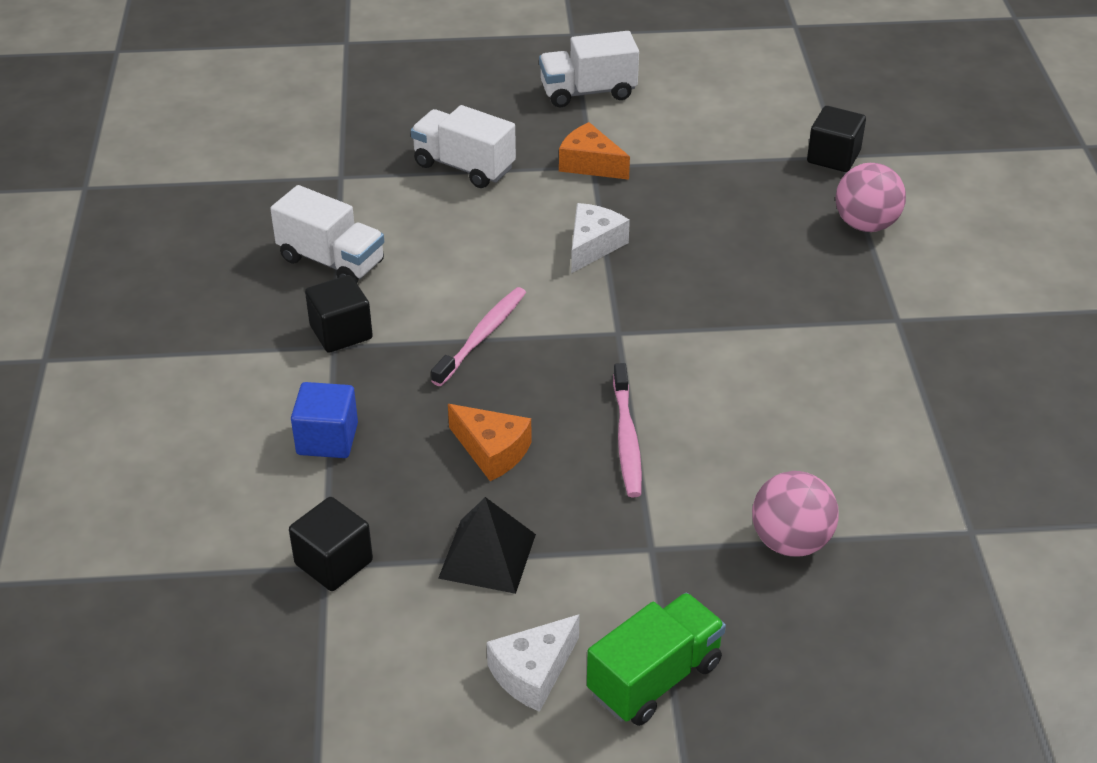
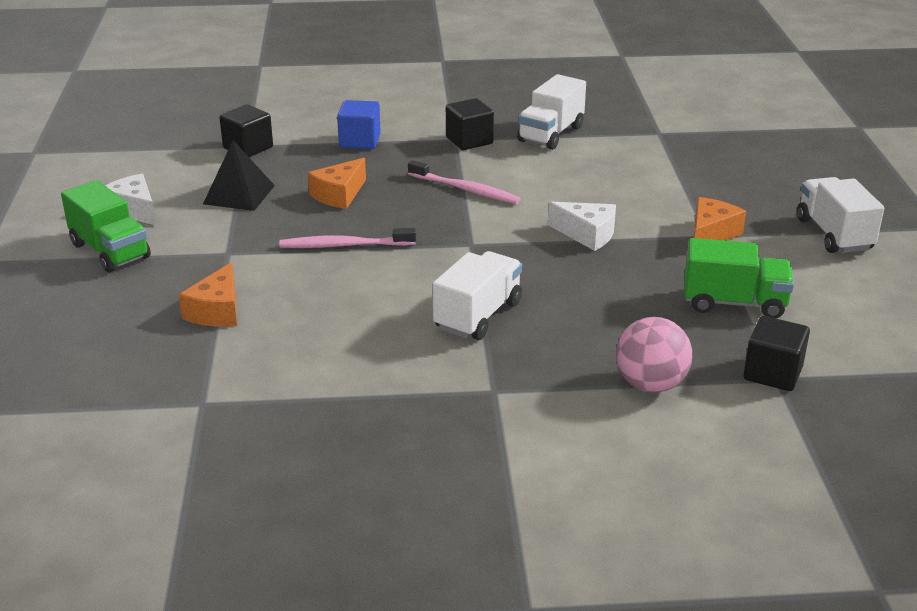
camera: 90 degrees right, 10 degrees down
(464, 166) = (688, 179): white truck -> white truck (478, 315)
(721, 164) = (734, 303): none -> green truck
(790, 541) = (217, 311): pink ball -> orange cheese

